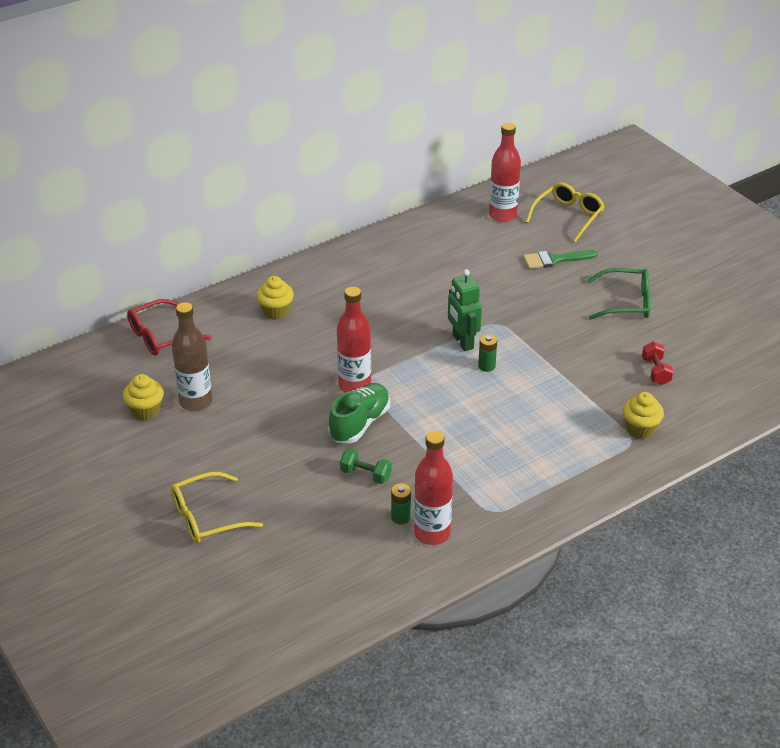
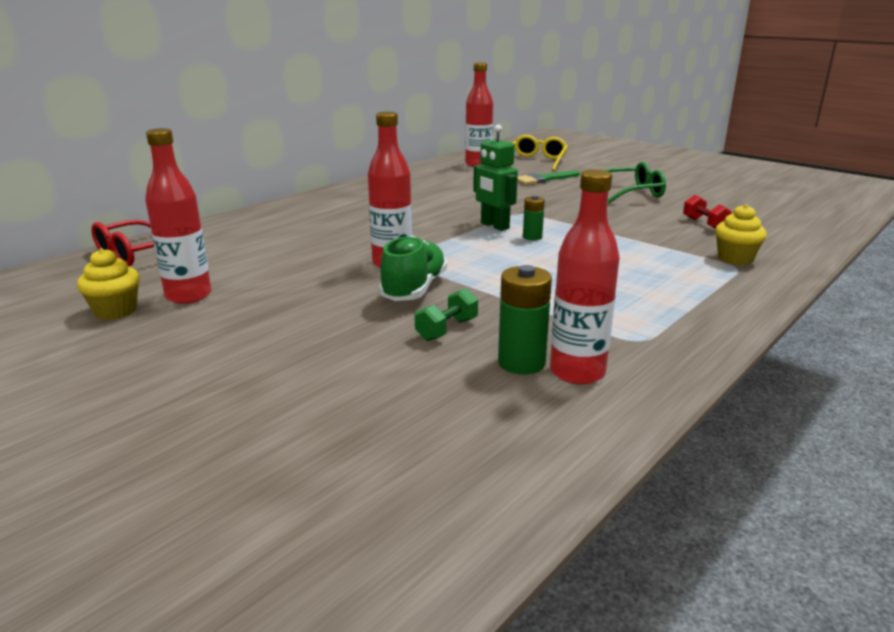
camera: 15 degrees left, 15 degrees down
(196, 402) = (188, 296): brown bottle -> red bottle
(206, 518) = (218, 405): yellow glasses -> none
(276, 312) = (278, 227): yellow cupcake -> none
(365, 475) = (447, 329): green dumbbell -> green dumbbell turned 60 degrees counterclockwise
(400, 517) = (521, 363): green battery -> green battery, size x1.63

